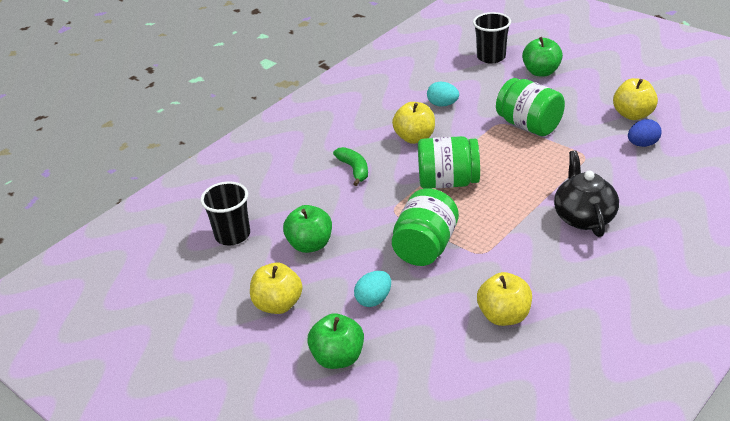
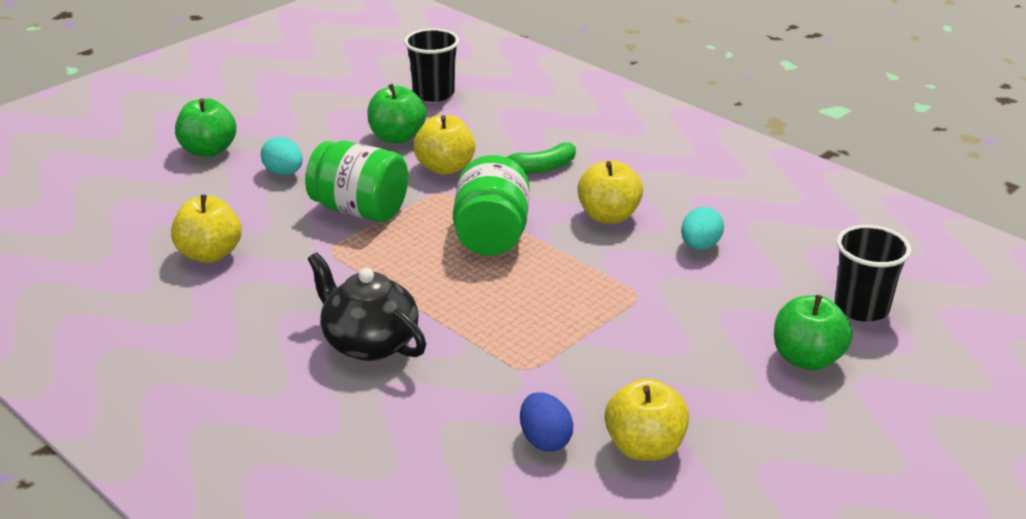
camera: 90 degrees right, 5 degrees down
(278, 304) = (306, 119): yellow apple -> yellow apple (445, 168)
(529, 125) = (626, 323): green jar -> none
(584, 217) = (369, 343): black teapot -> black teapot turned 135 degrees counterclockwise

